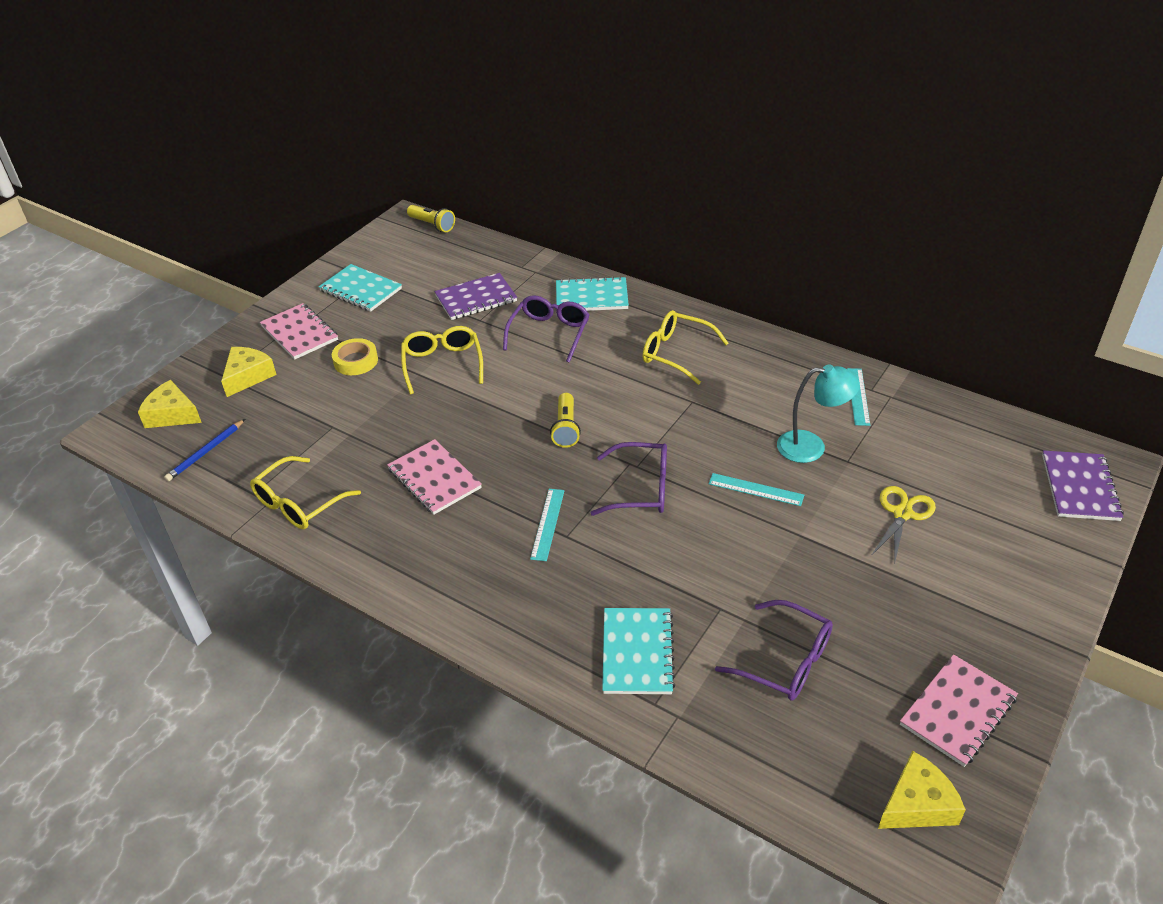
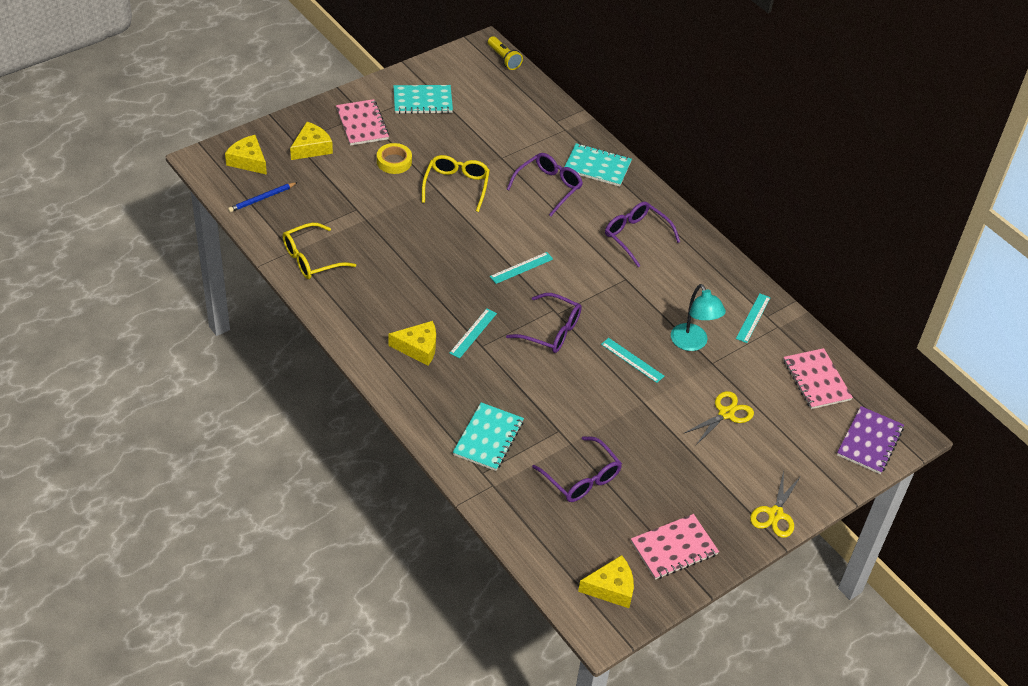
camera: 15 degrees right, 5 degrees up
(360, 290) = (422, 101): turquoise notebook -> turquoise notebook turned 60 degrees counterclockwise
(434, 479) = (410, 273): pink notebook -> pink notebook (816, 380)
(476, 298) = (507, 138): purple notebook -> none
(487, 567) = (418, 348): none -> yellow cheese
(566, 428) = (521, 268): yellow flashlight -> turquoise ruler
(676, 353) = (636, 236): yellow glasses -> purple glasses
(811, 447) = (692, 343): turquoise lamp -> turquoise lamp turned 45 degrees clockwise
(1044, 616) = (775, 514): none -> yellow scissors

